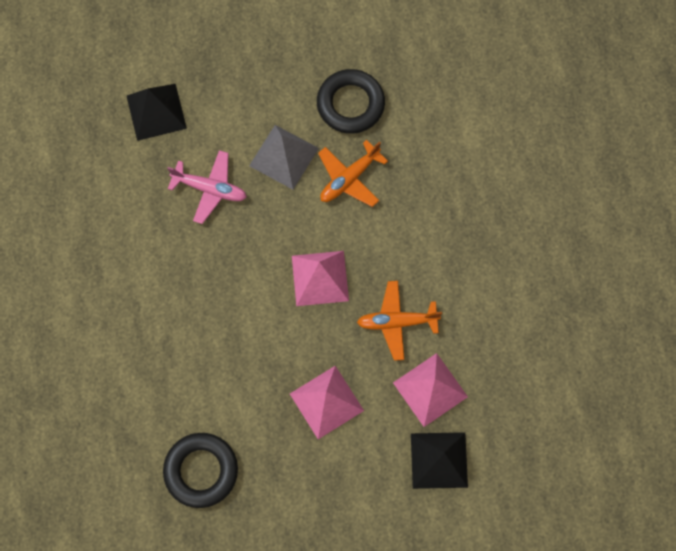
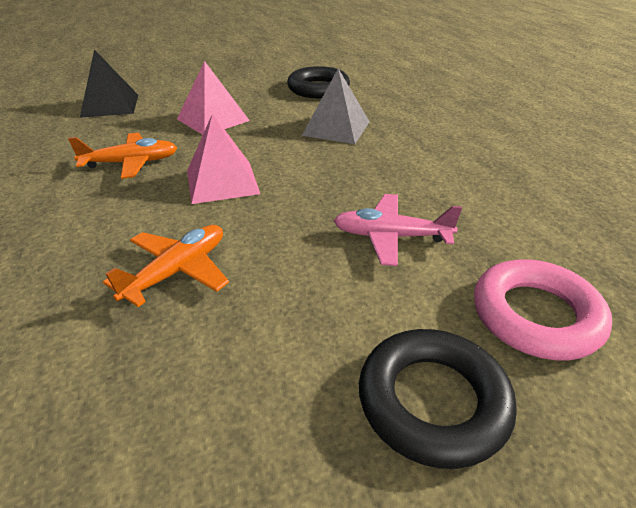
camera: 170 degrees right, 35 degrees down
(156, 112) = (535, 316): black pyramid -> pink ring
(284, 157) = (289, 284): grey pyramid -> grey pyramid (336, 128)
(350, 104) = (165, 380): black ring -> black ring (432, 401)
(430, 389) = (106, 132): pink pyramid -> none

